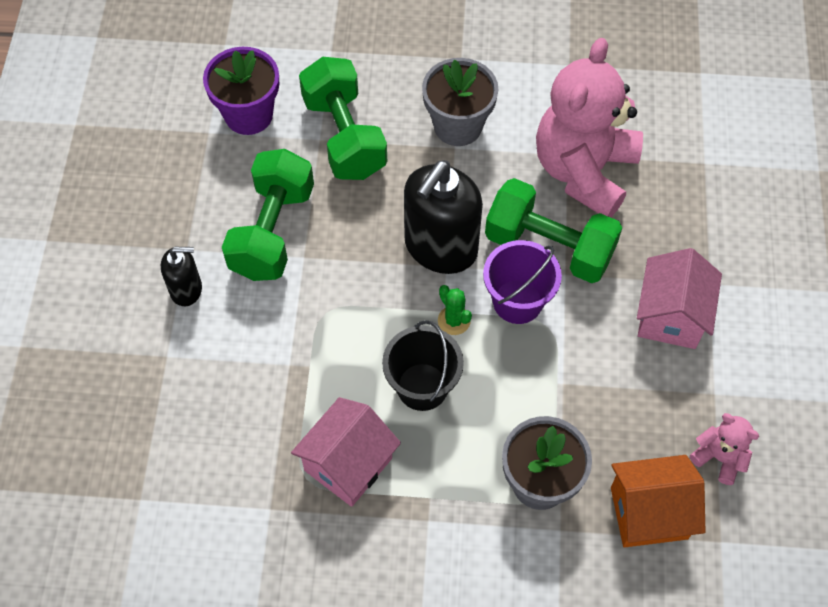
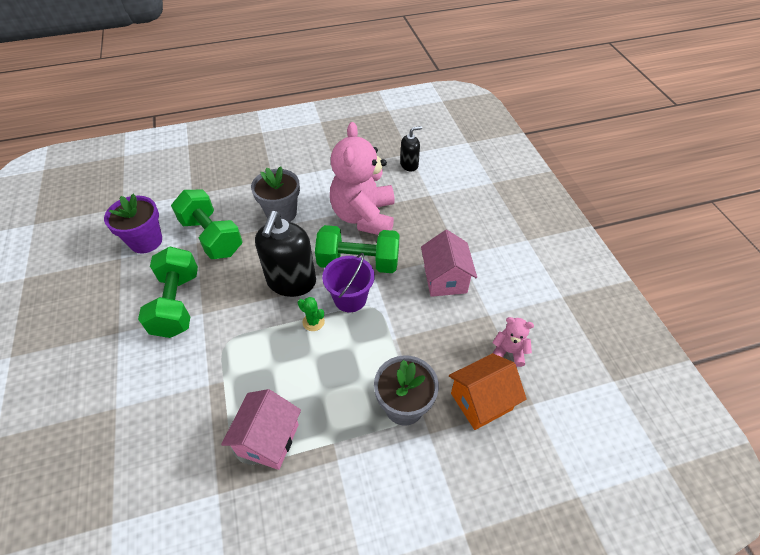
camera: 20 degrees left, 10 degrees down
(186, 289) = (122, 358): black soap dispenser -> black soap dispenser (409, 165)
(422, 386) = (305, 369): black bucket -> none

